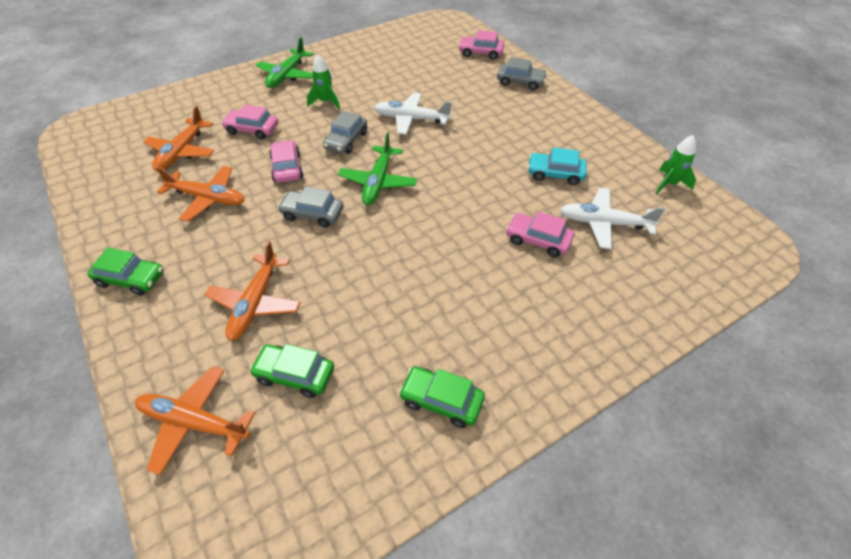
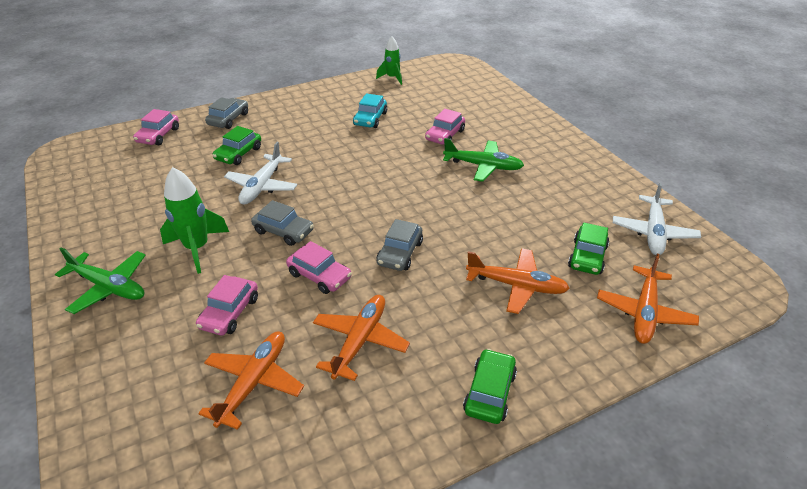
camera: 85 degrees left, 10 degrees down
(182, 151) = (253, 383): orange plane -> orange plane turned 90 degrees counterclockwise
(287, 168) = (319, 276): pink car -> pink car turned 135 degrees counterclockwise
(326, 102) = (197, 248): green rocket -> green rocket, size x1.54
(378, 182) = (359, 210): green plane -> green plane (483, 166)
(441, 401) = (593, 187): green car -> green car (238, 154)
(604, 223) = (430, 107): white plane -> white plane (653, 232)

